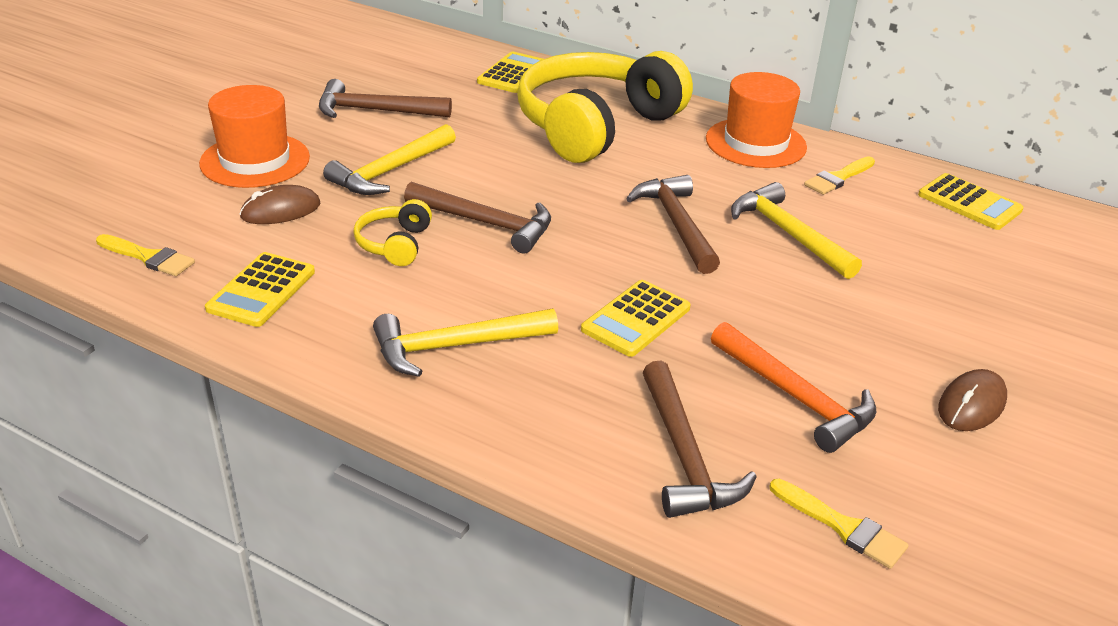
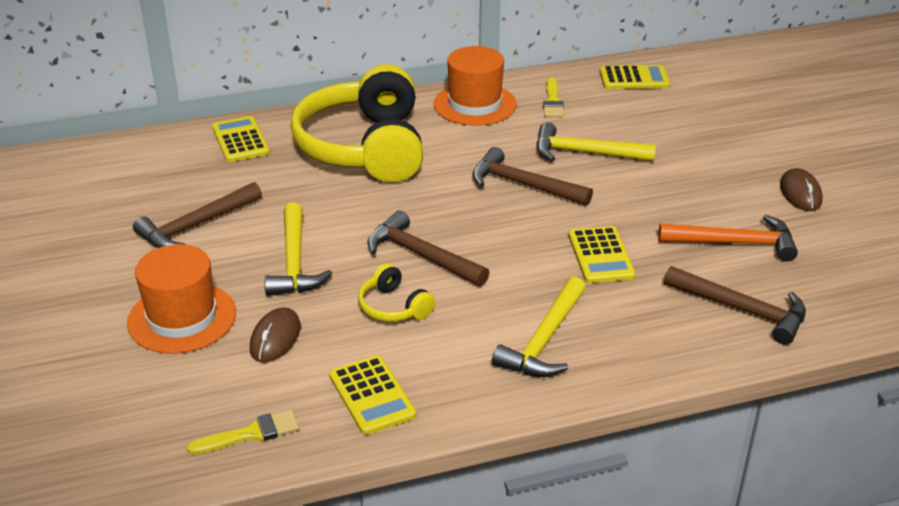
camera: 45 degrees left, 0 degrees up
(486, 223) = (421, 255): brown hammer -> brown hammer turned 120 degrees counterclockwise
(842, 526) = (848, 291): yellow brush -> none

